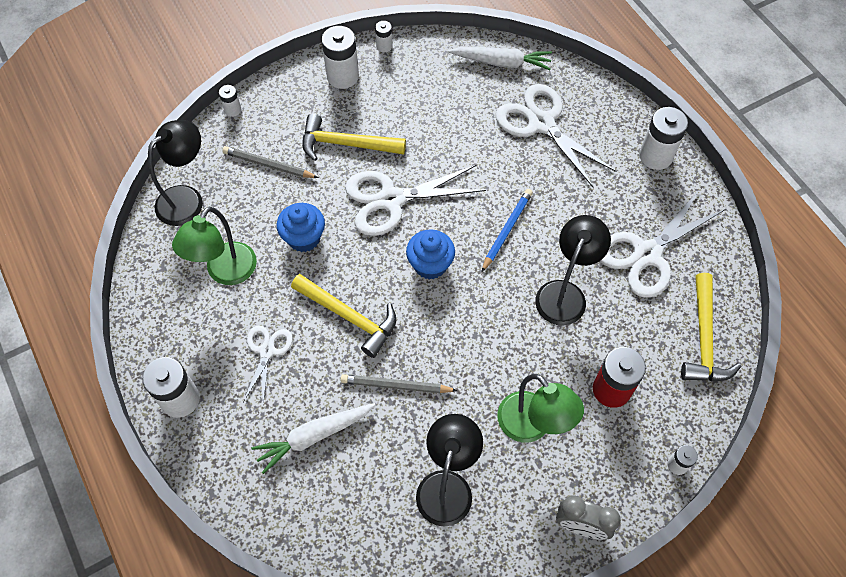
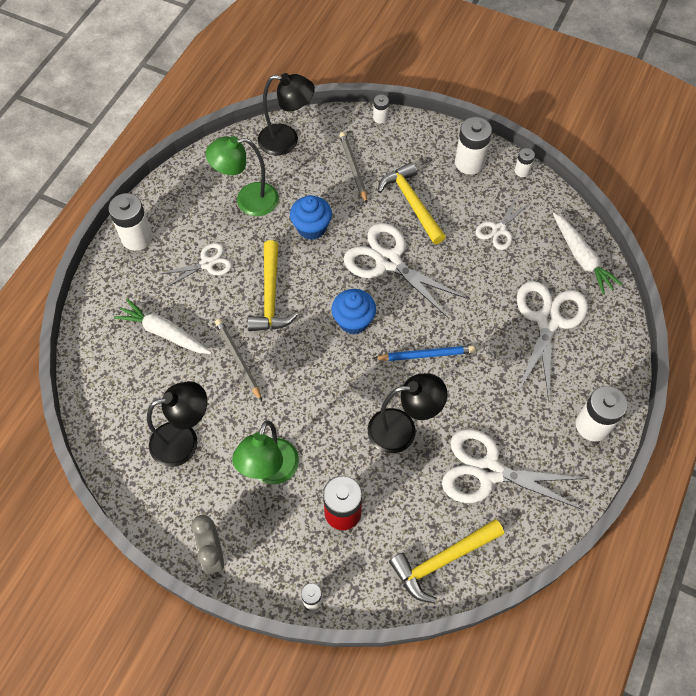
camera: 55 degrees right, 0 degrees up
(428, 100) = (499, 230): none -> white scissors

